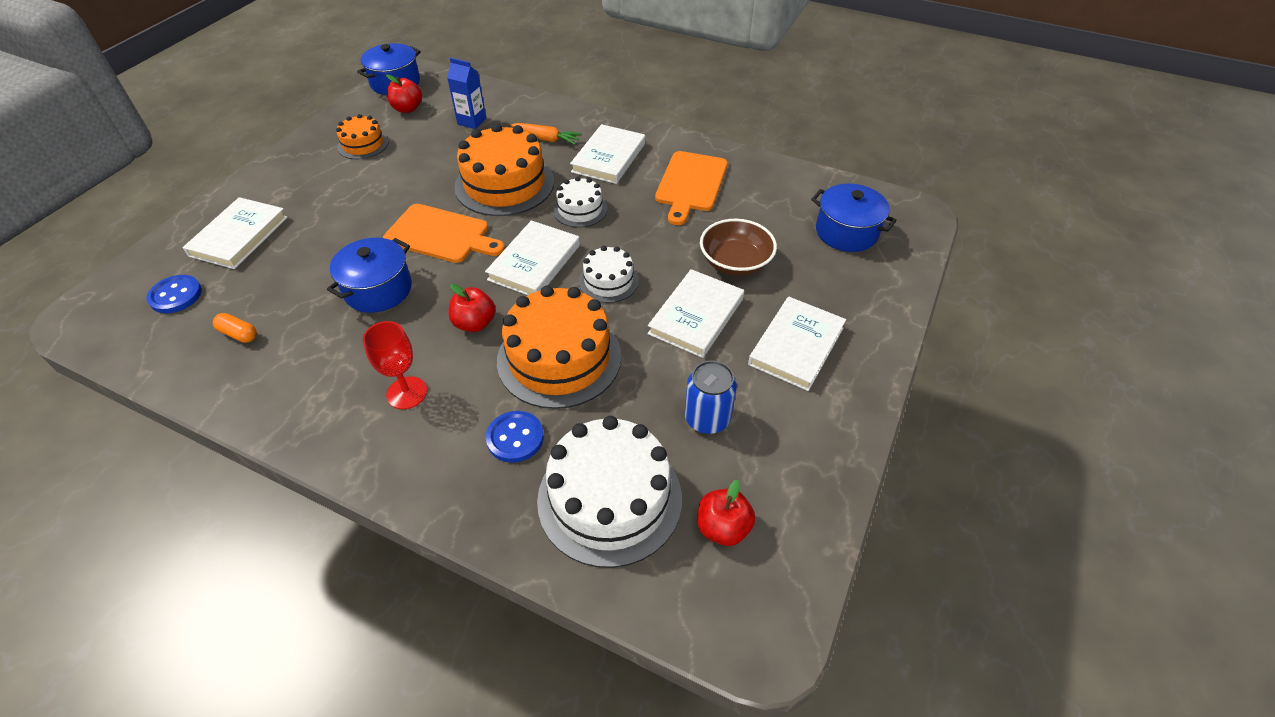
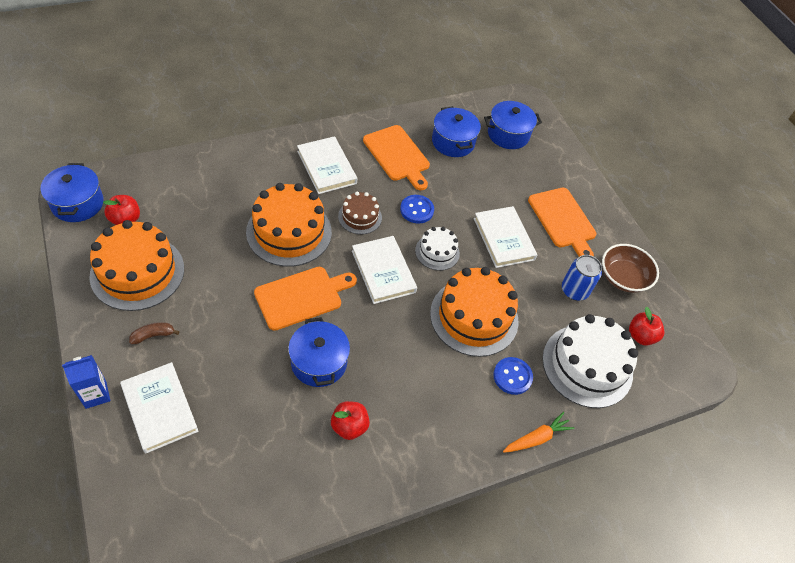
camera: 55 degrees left, 5 degrees up
(176, 295) = (187, 483): blue button -> blue button (417, 210)
(239, 334) = (277, 464): orange capsule -> none
(309, 189) = (153, 335): none -> brown banana
(363, 144) = (137, 272): orange cake -> orange cake, size x1.88
(407, 393) = (429, 404): red goblet -> none
(472, 121) = (193, 198): blue carton -> blue carton (96, 394)
(475, 323) = (405, 335): red apple -> red apple (349, 426)
(547, 139) = (267, 179): orange carrot -> orange carrot (537, 438)
(580, 209) = (360, 217): white cake -> brown cake
(735, 262) = (482, 192): brown bowl -> brown bowl (623, 277)
(768, 204) = (453, 142): none -> blue pot
(796, 346) = (563, 220): white book -> orange cutting board

